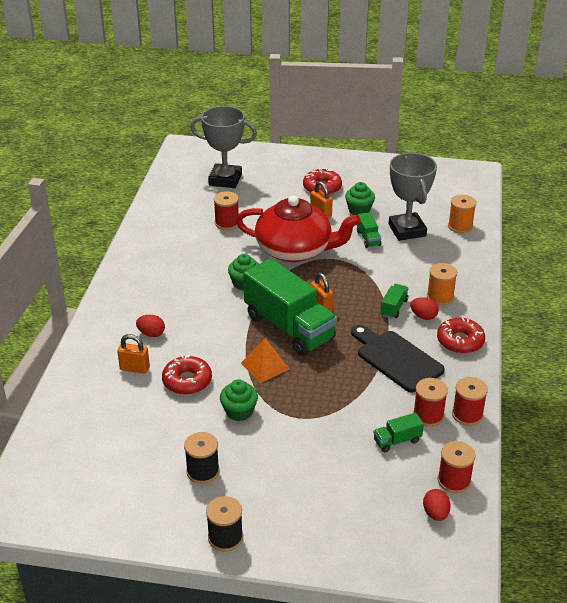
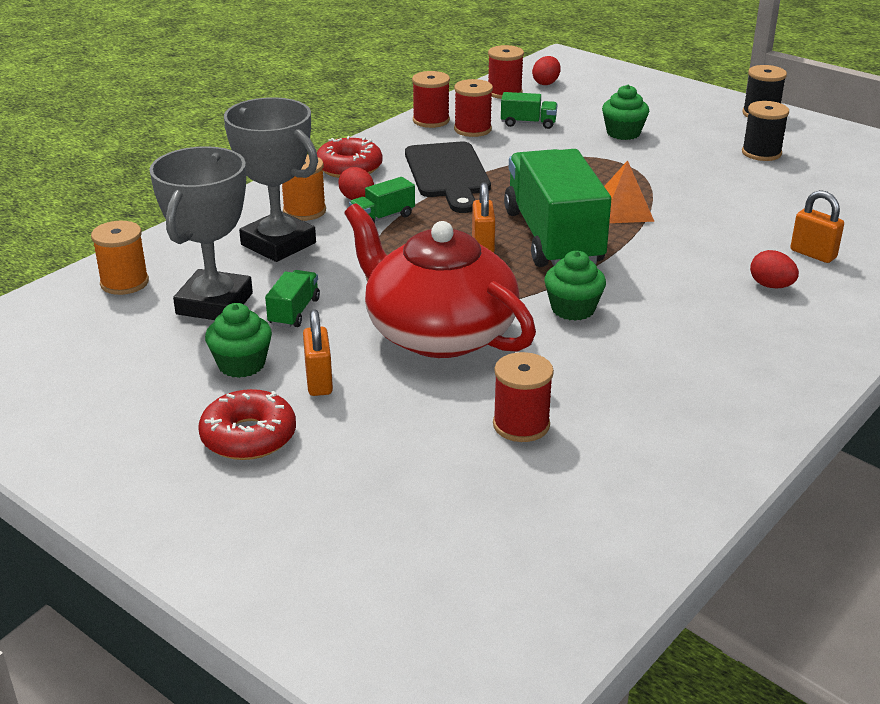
camera: 150 degrees left, 5 degrees down
(187, 381) = (741, 223): red donut -> none
(225, 180) = (437, 541): grey trophy -> grey trophy (278, 244)
(239, 411) = (688, 182): green cupcake -> green cupcake (623, 133)

